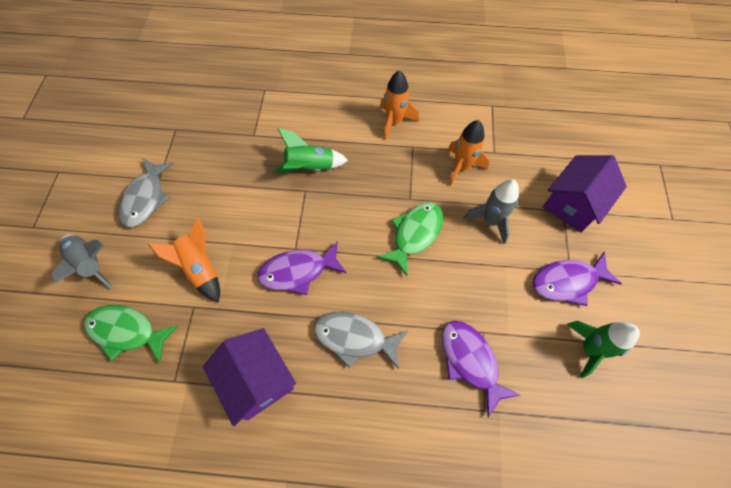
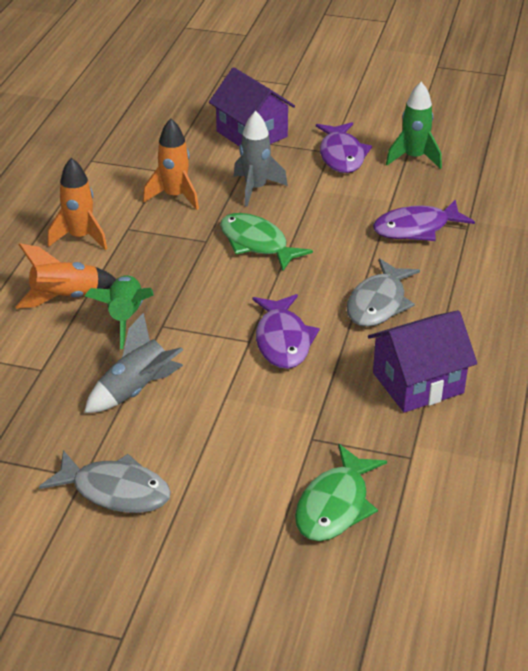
camera: 80 degrees left, 25 degrees down
(91, 264) = (216, 553): grey rocket -> grey rocket (136, 390)
(200, 268) = (255, 430): orange rocket -> orange rocket (65, 298)

